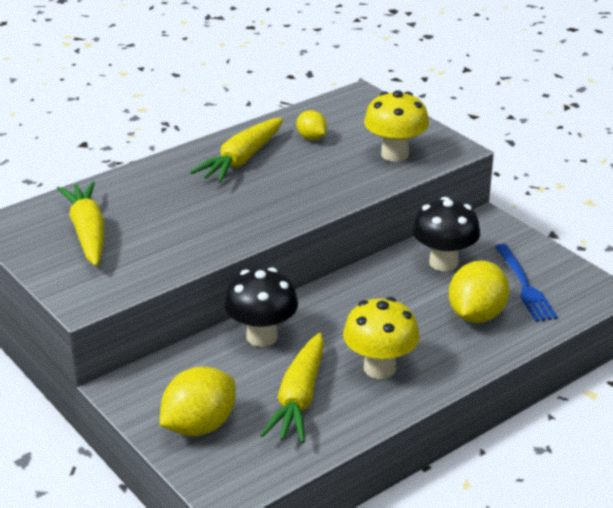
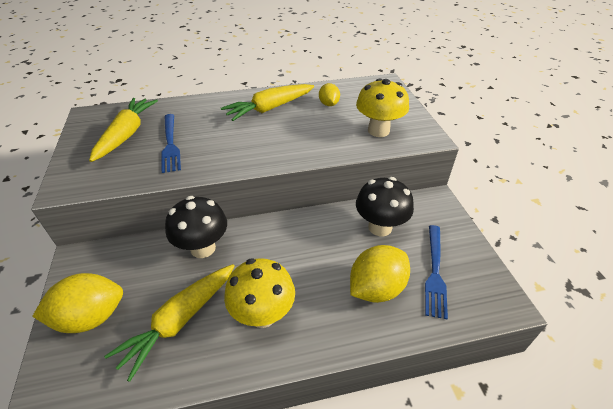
camera: 25 degrees right, 10 degrees up
(159, 229) = (170, 144): none -> blue fork

